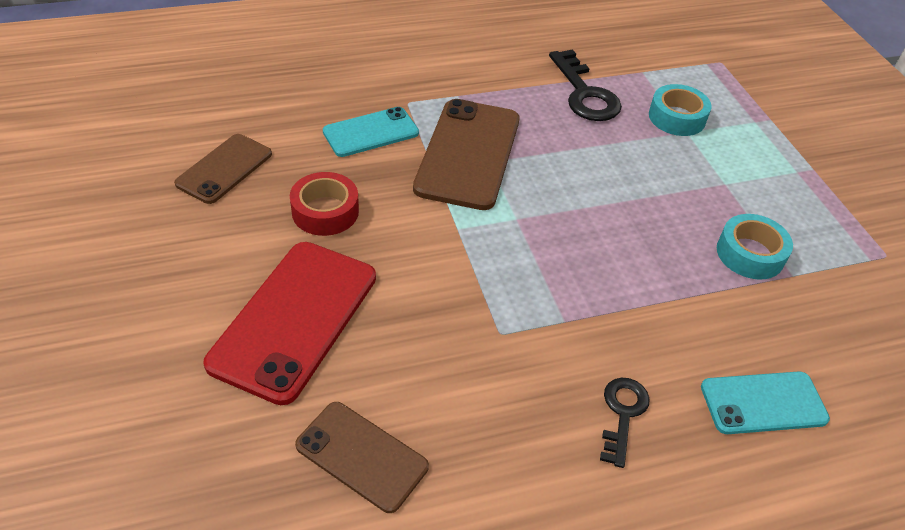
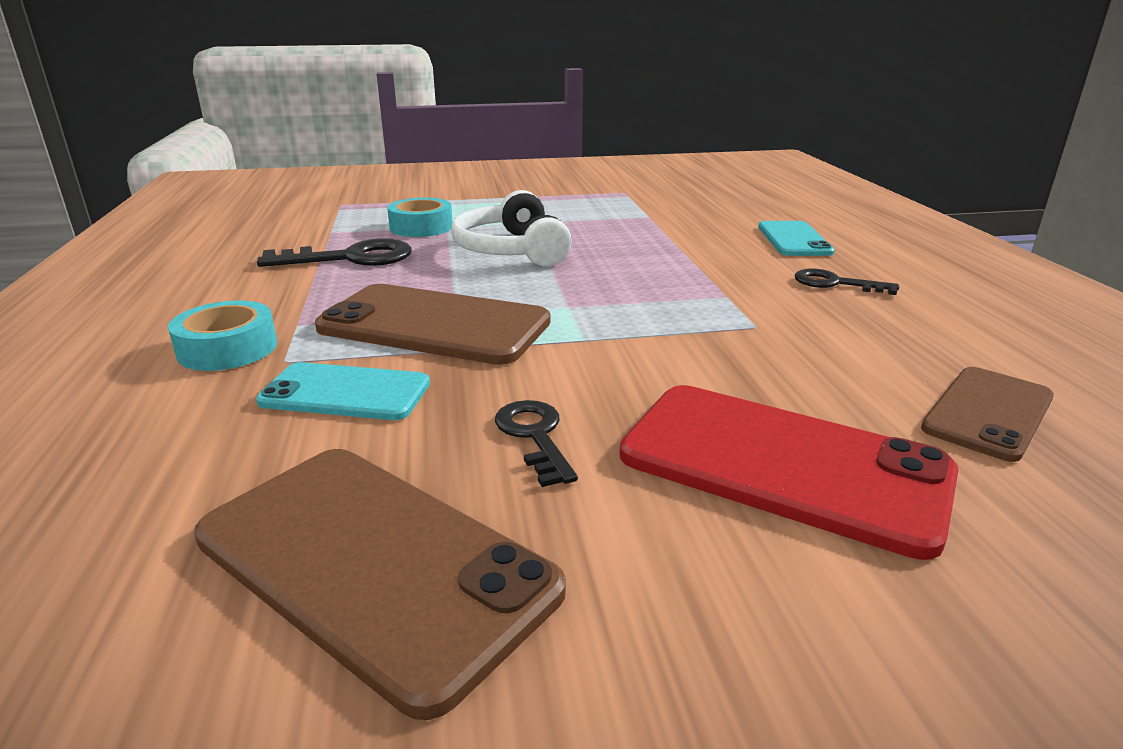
camera: 80 degrees left, 20 degrees down
(224, 169) = (373, 563): brown phone -> brown phone, size x1.66
(325, 211) = (535, 436): red tape -> black key
(371, 132) = (345, 392): turquoise phone -> turquoise phone turned 60 degrees counterclockwise
(636, 178) = (512, 250): none -> white headphones
(750, 254) = (624, 225): turquoise tape -> turquoise tape (227, 349)

